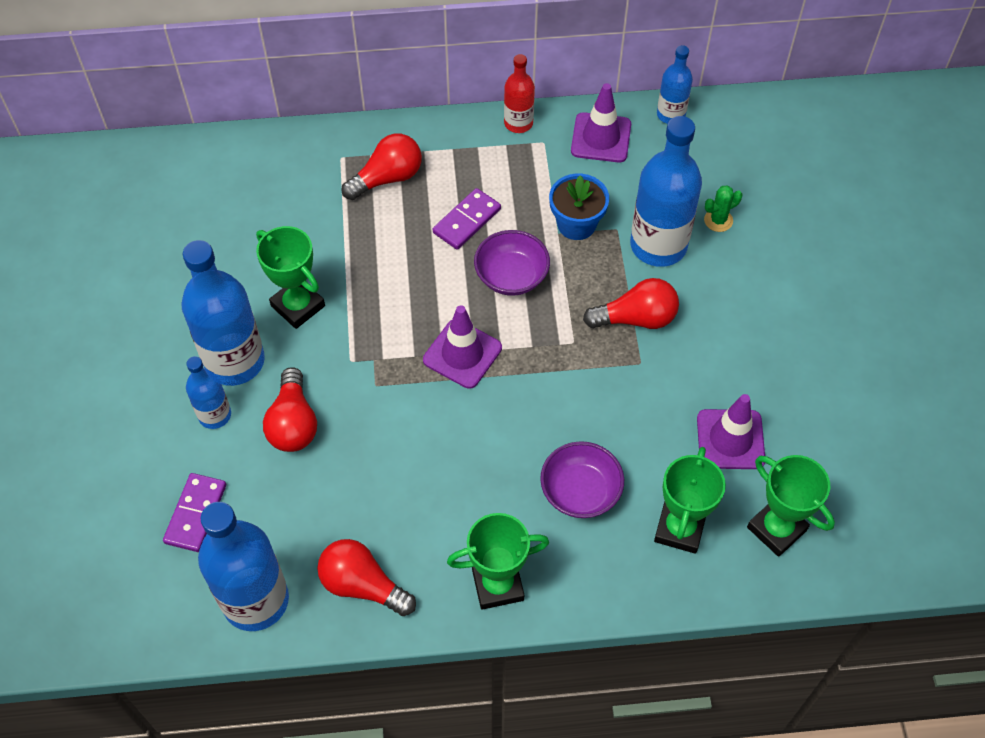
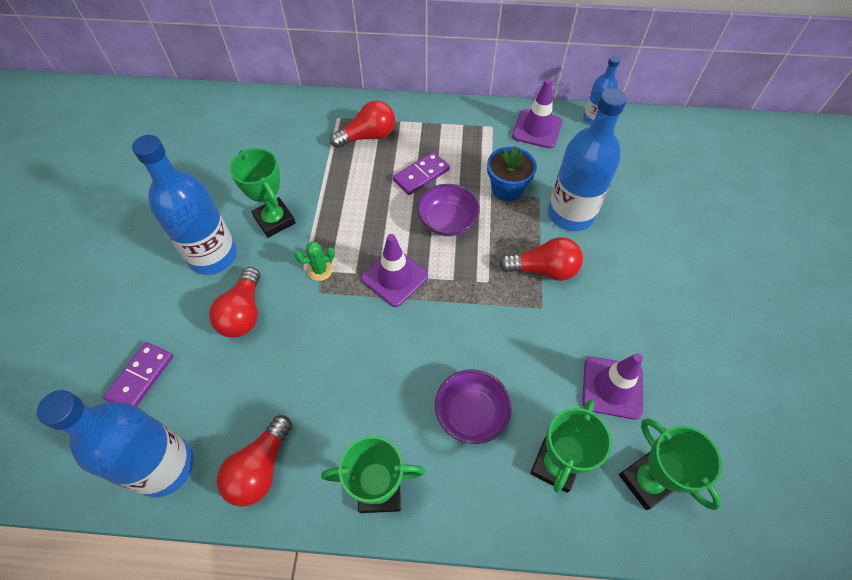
camera: 10 degrees right, 0 degrees up
(214, 415) = (183, 296): blue bottle -> none
(362, 585) = (260, 469): red light bulb -> red light bulb turned 105 degrees counterclockwise
(518, 123) = (475, 111): red bottle -> none
(718, 220) = (622, 202): green cactus -> green cactus (320, 270)

